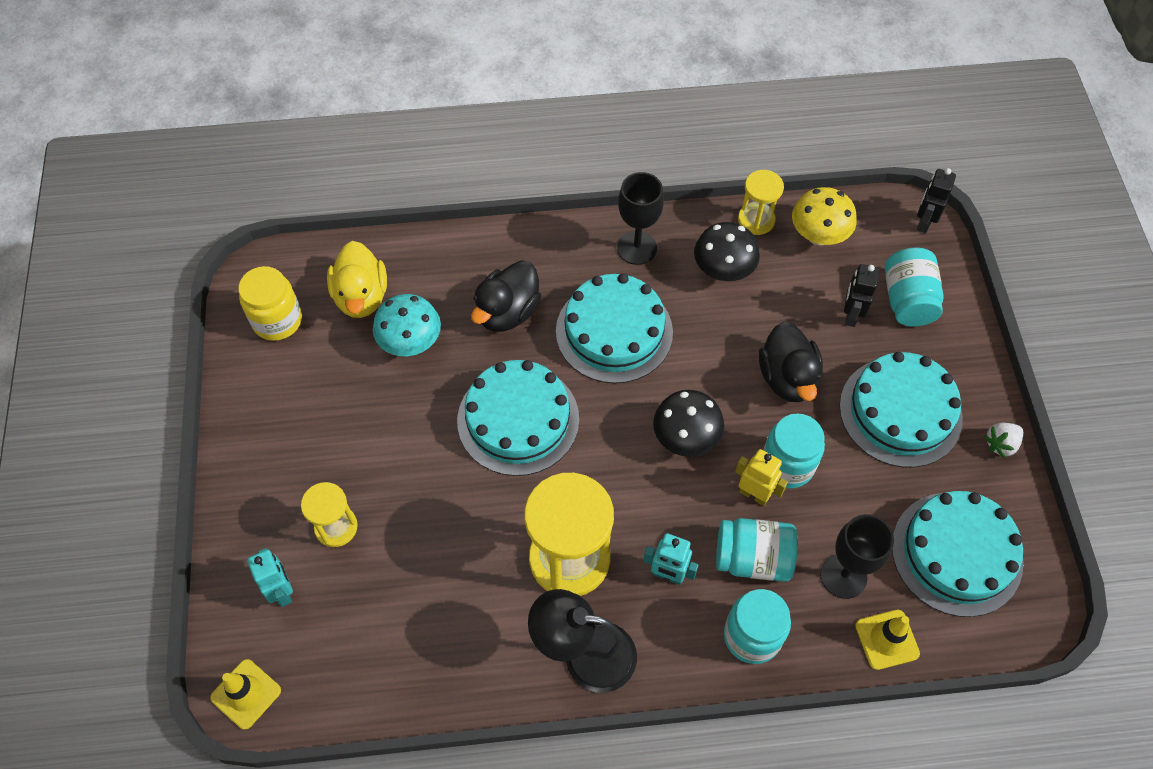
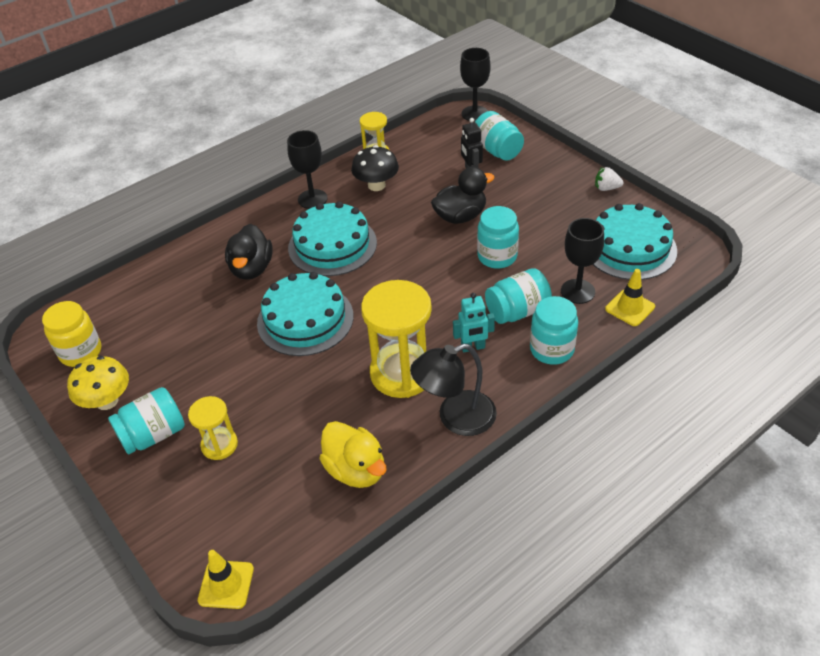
camera: 30 degrees left, 15 degrees down
(282, 591) = (207, 505): turquoise robot -> none
(284, 472) = (153, 435): none -> turquoise jar
(361, 296) = (137, 309): yellow duck -> yellow duck (356, 470)
(410, 342) = (194, 316): turquoise mushroom -> none
(686, 438) = (424, 274): black mushroom -> none
(754, 494) = (490, 280): yellow robot -> none
(787, 378) = (460, 216): black duck -> black duck turned 75 degrees counterclockwise
(818, 235) = (420, 145): yellow mushroom -> yellow mushroom (107, 401)
(900, 411) = (539, 200): turquoise cake -> none
(923, 222) = (475, 113): black robot -> black goblet
(1000, 444) = (606, 188): white strawberry -> white strawberry turned 75 degrees clockwise

